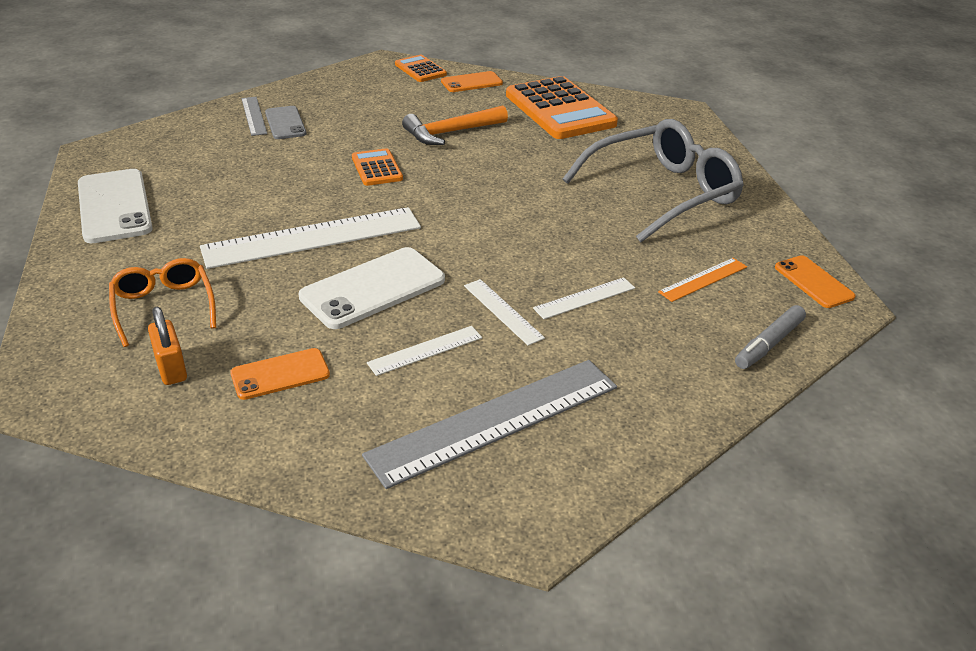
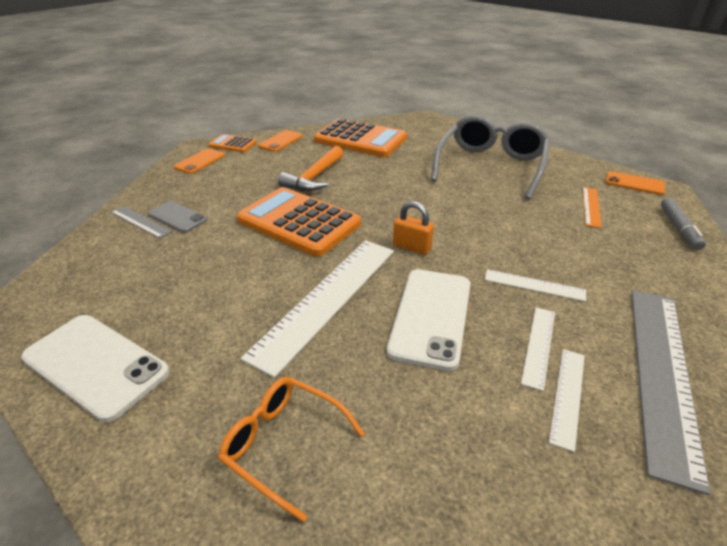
camera: 35 degrees left, 0 degrees up
(171, 368) = (381, 511): orange padlock -> orange padlock (412, 247)
(280, 374) = (479, 443): orange phone -> orange phone (200, 161)
(377, 168) = (299, 222): orange calculator -> orange calculator, size x2.02
(585, 298) = (559, 250): white ruler -> white ruler (568, 396)

